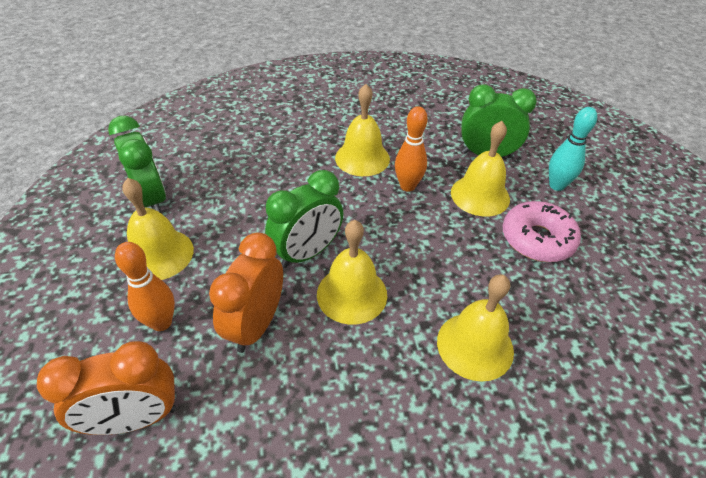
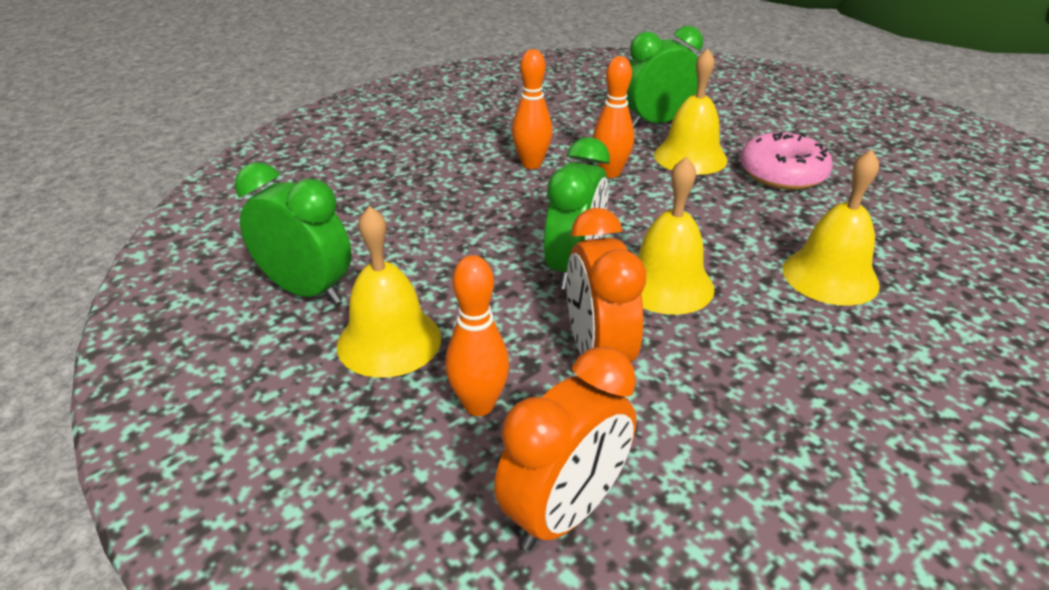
camera: 30 degrees left, 10 degrees down
(362, 158) = (531, 164): yellow bell -> orange bowling pin
(556, 185) = (748, 127): turquoise bowling pin -> none

